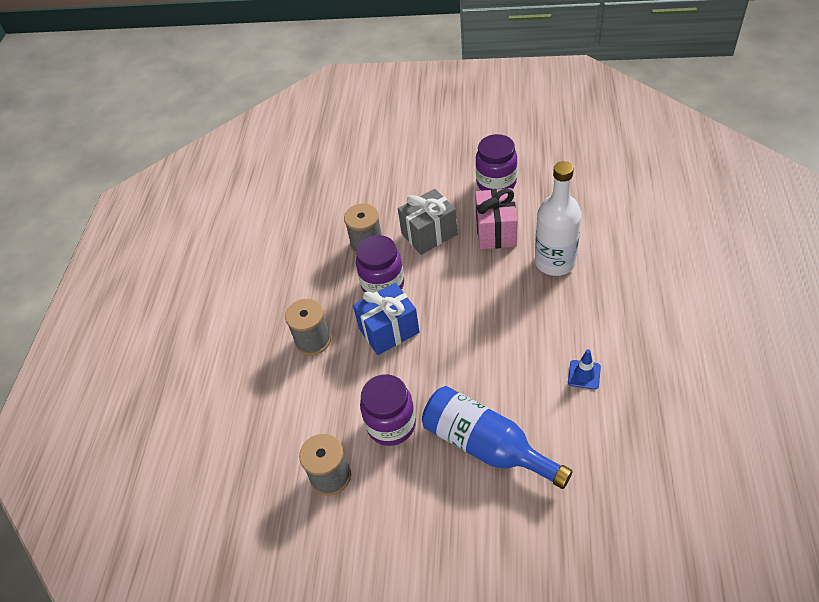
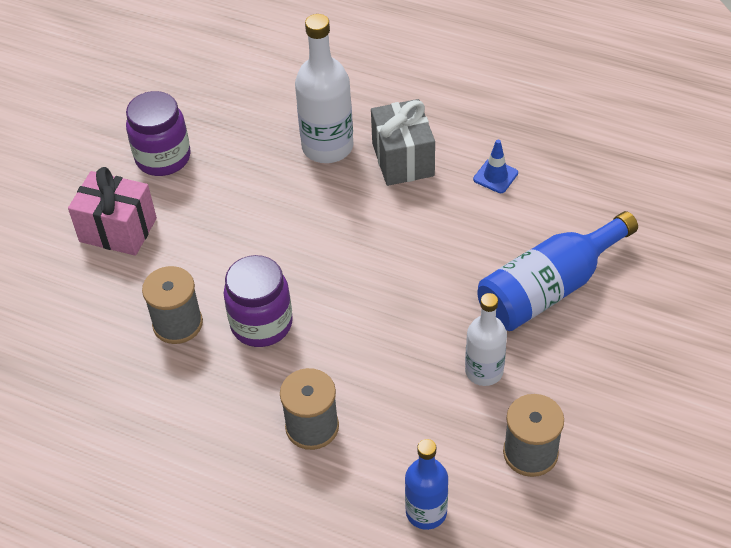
camera: 75 degrees left, 0 degrees up
(266, 425) = (426, 512): none -> blue bottle
(389, 330) = (341, 337): blue gift -> none
(391, 425) = (484, 371): purple jar -> white bottle
(429, 234) = (204, 251): grey gift -> grey gift (403, 159)
(495, 231) = (245, 184): pink gift -> pink gift (118, 230)

